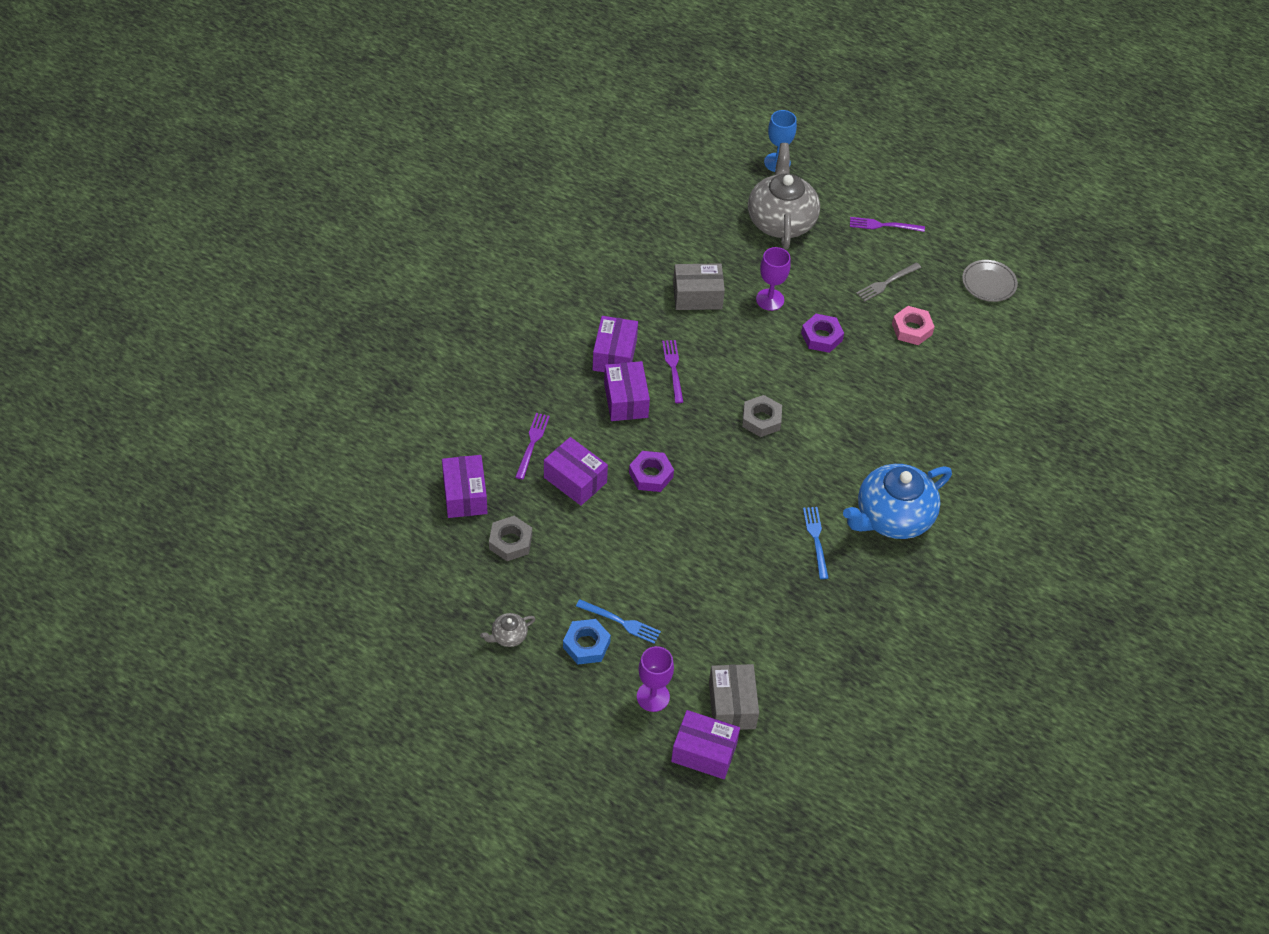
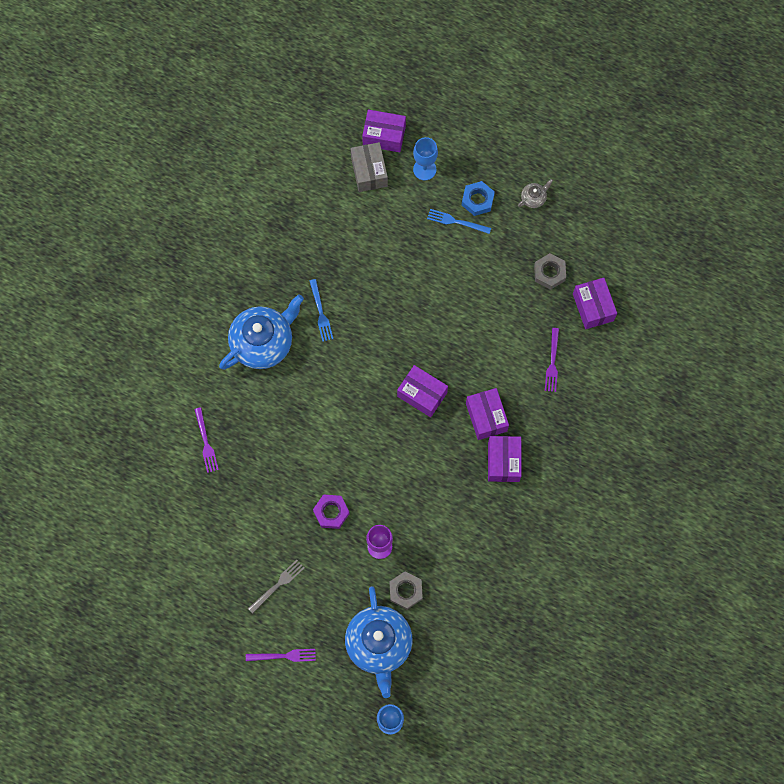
camera: 175 degrees right, 20 degrees up
(575, 480) = (512, 335): purple box -> purple box (422, 394)
(651, 475) = (454, 349): purple nut -> none
(653, 697) = (424, 169): purple goblet -> blue goblet
(673, 368) = (452, 456): purple fork -> purple fork (206, 442)
(697, 296) = (443, 539): grey box -> none
(761, 419) = (374, 417): grey nut -> grey nut (405, 591)
(781, 220) = (379, 644): grey teapot -> blue teapot
(912, 329) = (253, 535): pink nut -> none
(988, 283) = (185, 601): grey plate -> none

